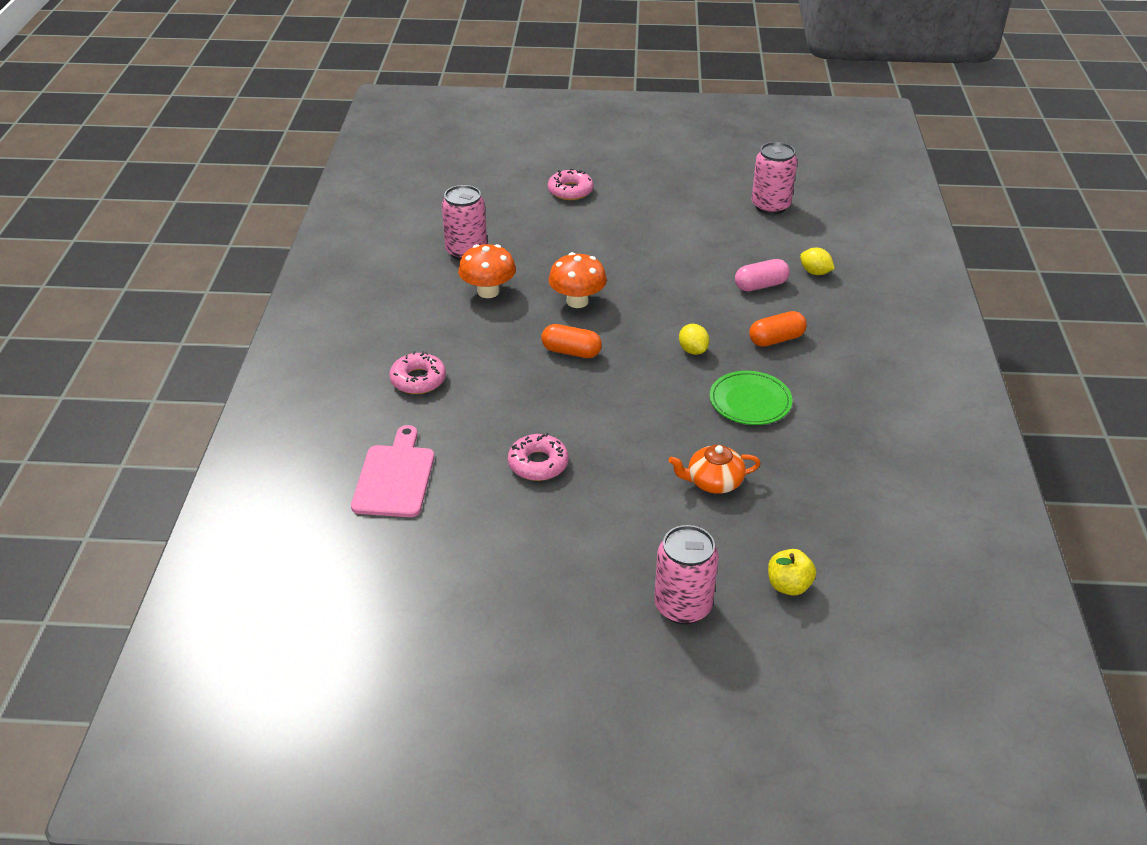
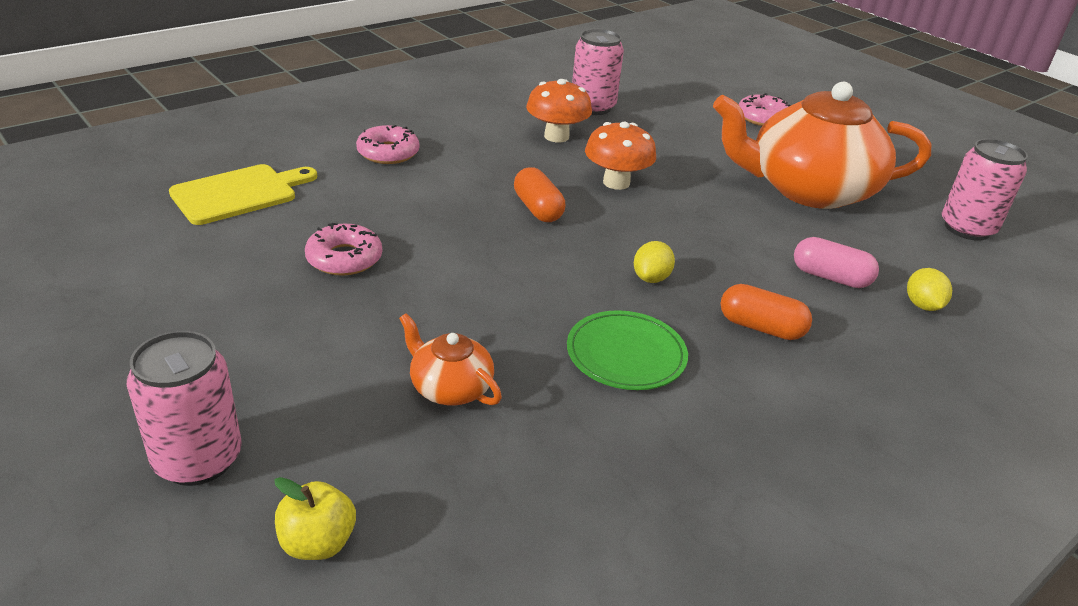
camera: 45 degrees right, 5 degrees down
(395, 477) = (239, 193): pink cutting board -> yellow cutting board
(671, 232) = (808, 189): none -> orange teapot

